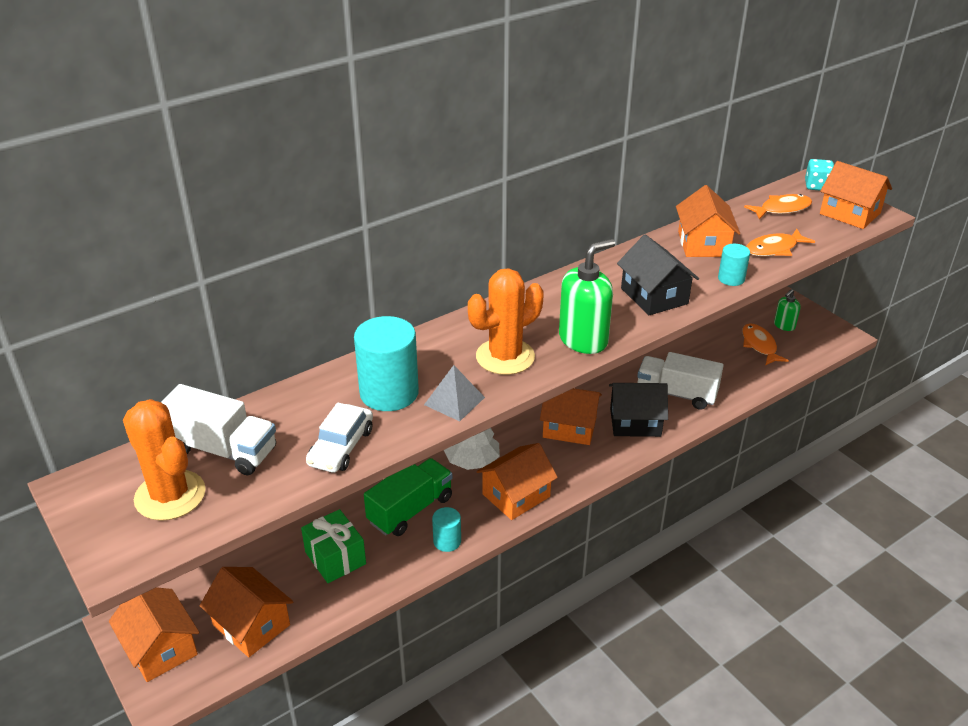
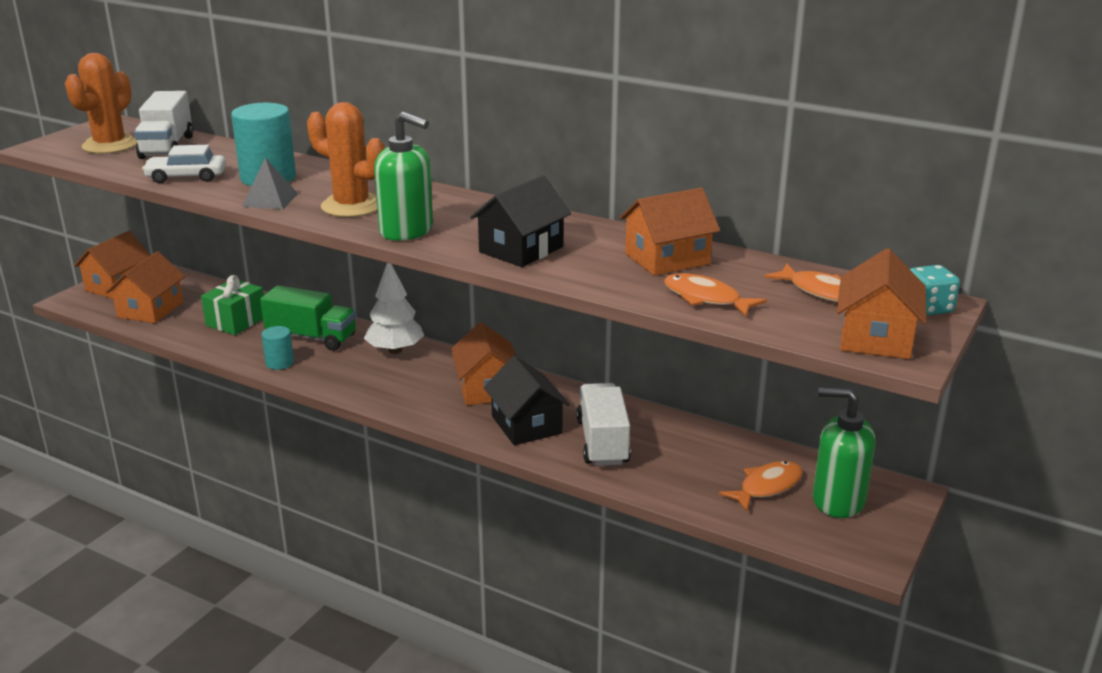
camera: 65 degrees right, 10 degrees down
(516, 495) = (361, 382): orange house -> none
(731, 279) = (602, 282): turquoise cylinder -> none
(784, 325) = (837, 500): green soap dispenser -> green soap dispenser, size x1.86

